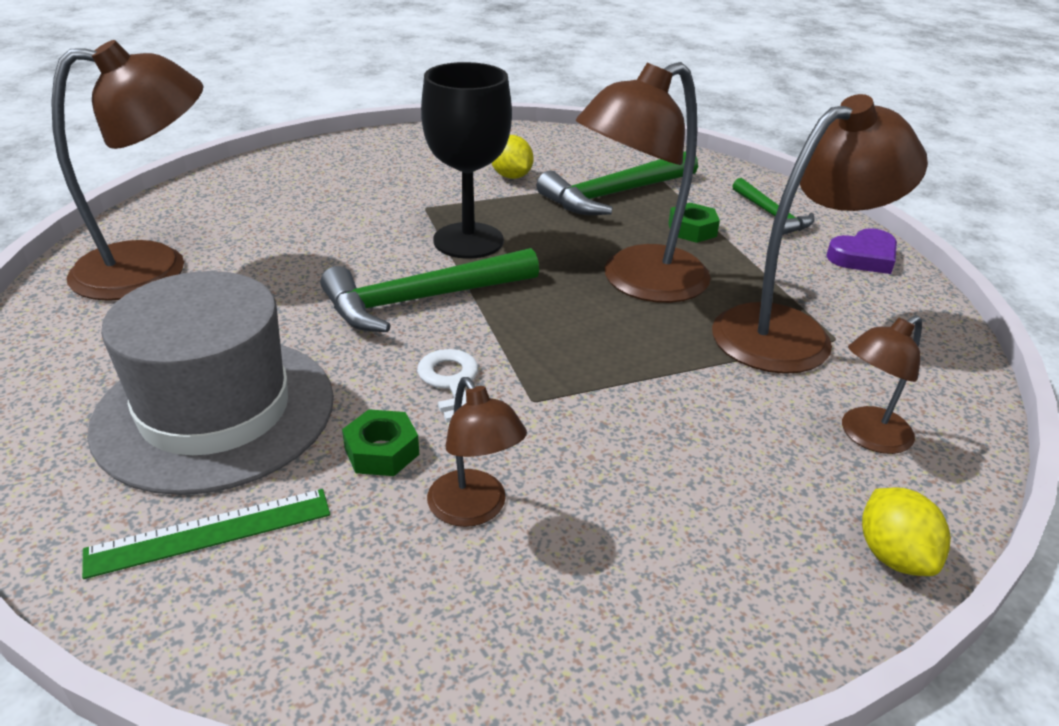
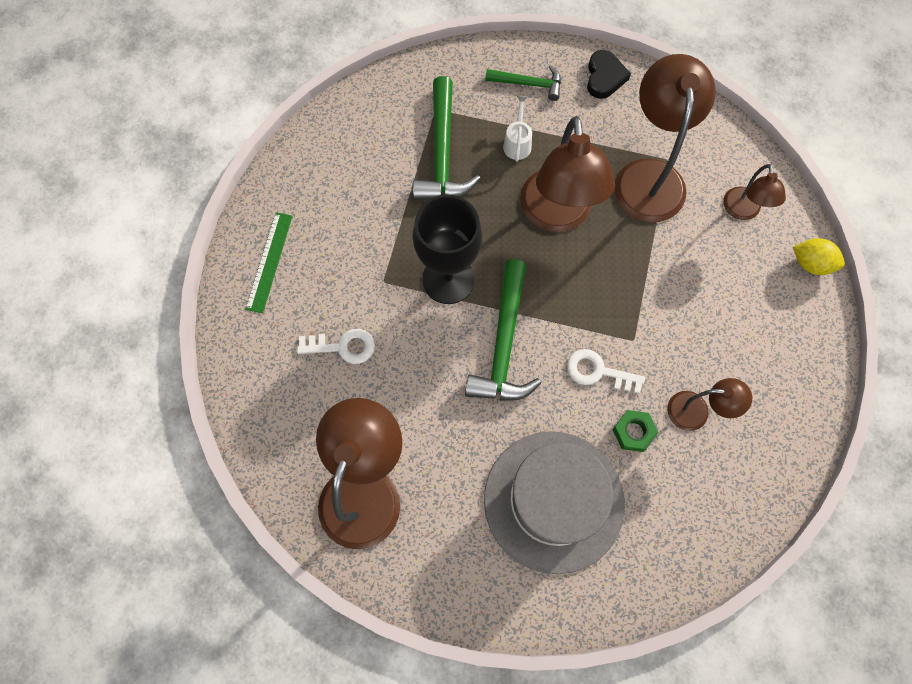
camera: 55 degrees left, 35 degrees up
(210, 532) = (649, 533): green ruler -> green ruler (269, 262)
(325, 209) = (343, 346): none -> white key
(511, 176) = (371, 200): yellow lemon -> none
(692, 230) = (517, 142): green nut -> white watering can
(863, 257) = (604, 77): purple heart -> black heart

